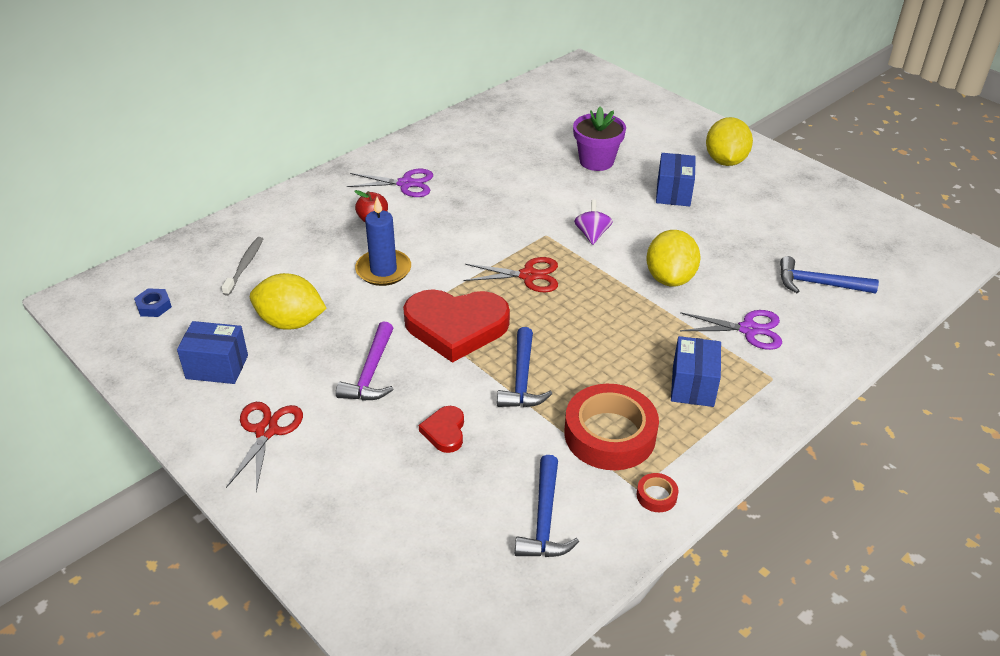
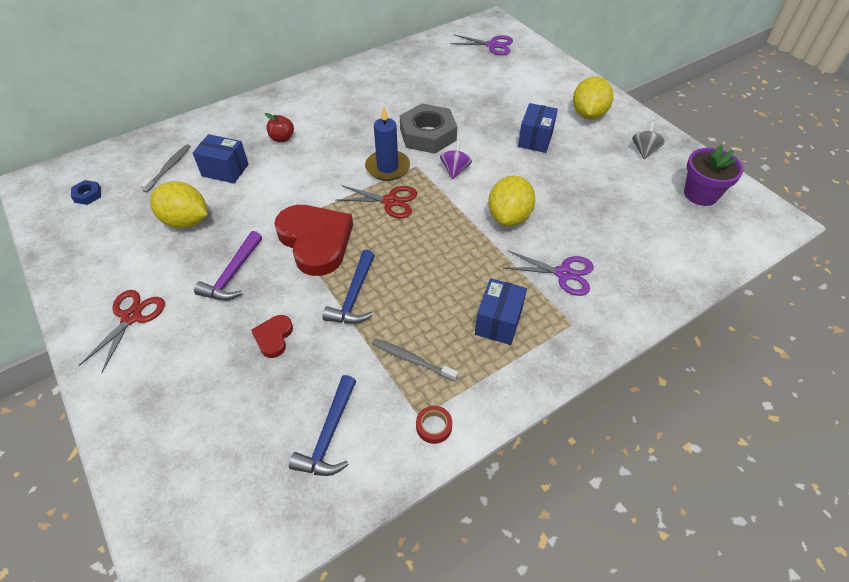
camera: 10 degrees right, 10 degrees up
(217, 367) = (115, 254): blue box -> blue box (225, 170)
(383, 270) = (275, 183): blue candle -> blue candle (387, 167)
(405, 184) = (318, 110): purple scissors -> purple scissors (492, 45)
(456, 327) = (315, 241): red heart -> red heart turned 135 degrees counterclockwise
(547, 199) = (428, 135): none -> grey nut
(596, 161) = (479, 105): purple flower pot -> purple flower pot (700, 194)
(610, 434) = (411, 359): red tape -> grey toothbrush
(799, 194) = (644, 150): none -> grey spinning top
(818, 284) = (638, 237): blue hammer -> none

